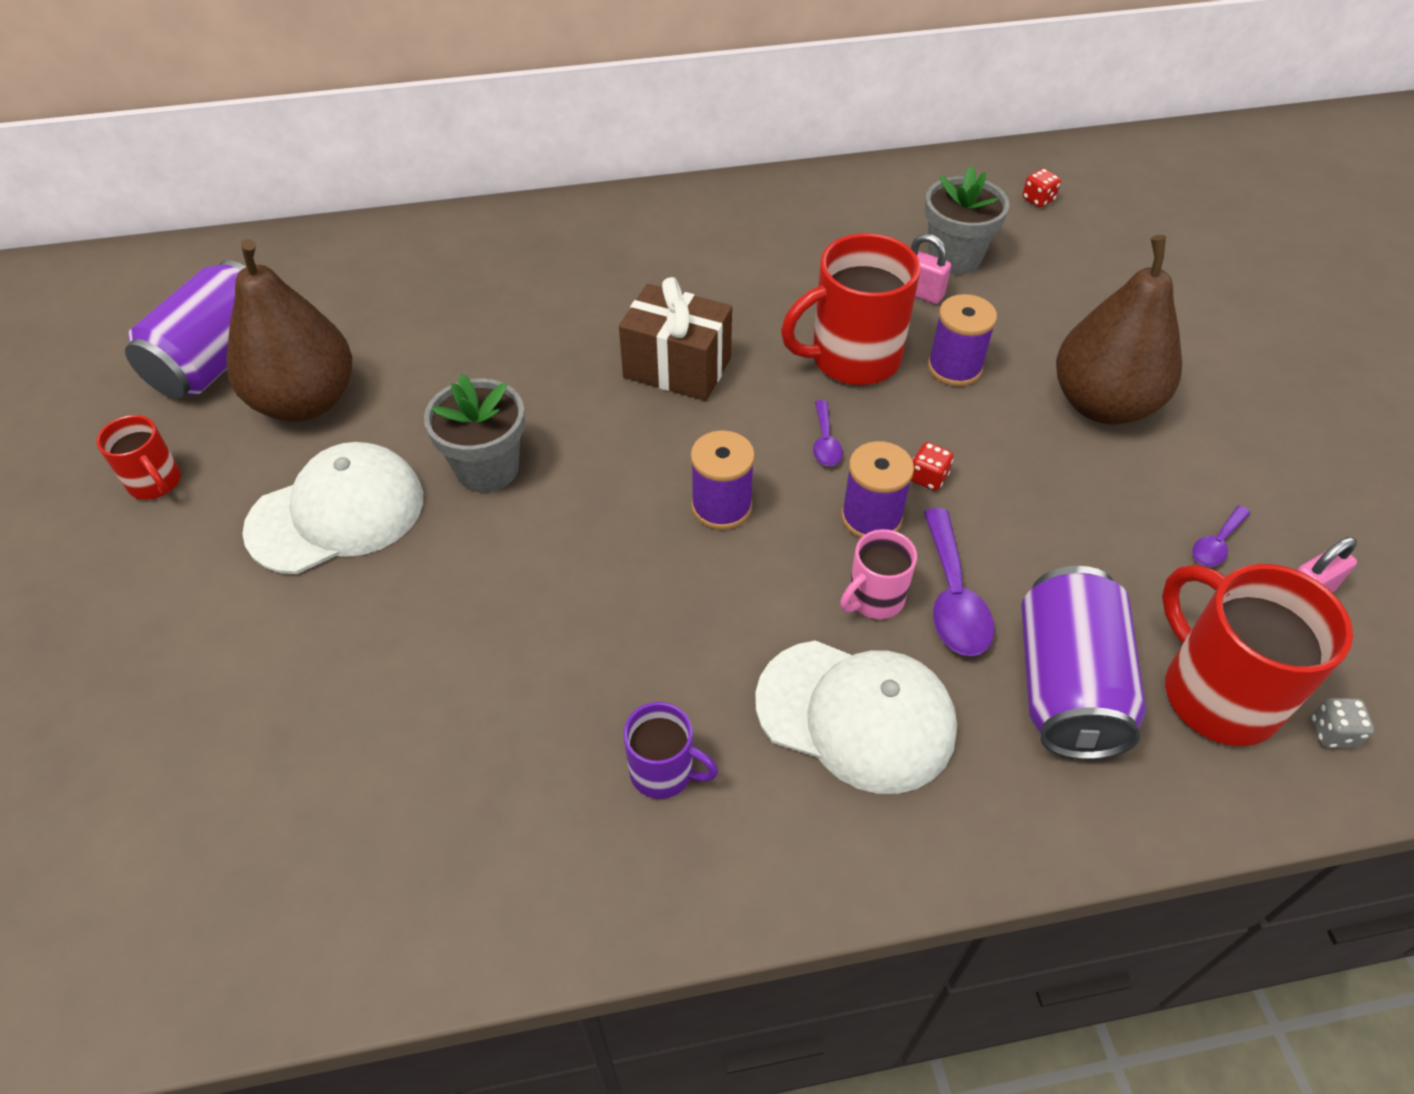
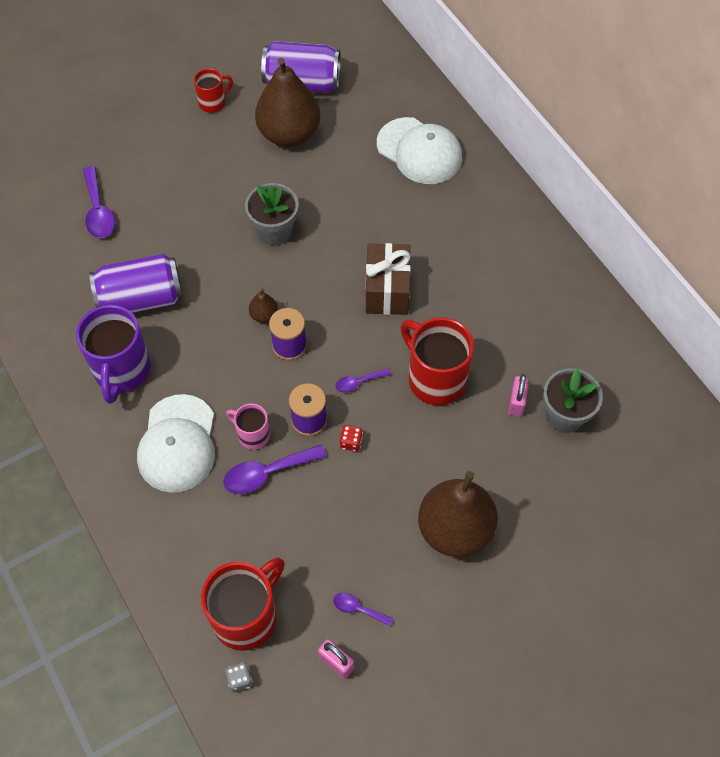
camera: 70 degrees right, 10 degrees up
(156, 483) = (213, 103): red mug -> red mug turned 150 degrees counterclockwise
(264, 726) = (98, 211): none -> purple spoon
(337, 513) = (221, 181): white cap -> white cap (419, 151)
(647, 524) = (264, 315): none -> brown pear
(664, 772) = (122, 371): purple mug -> purple mug, size x1.88
(954, 368) = (452, 437): purple spool -> none
(1038, 199) = (661, 457): red dice -> none
(1066, 687) = (226, 539): purple can -> purple can (141, 299)

